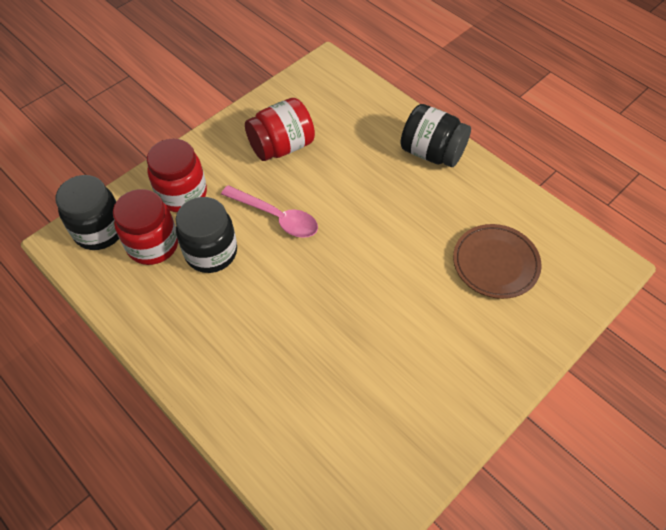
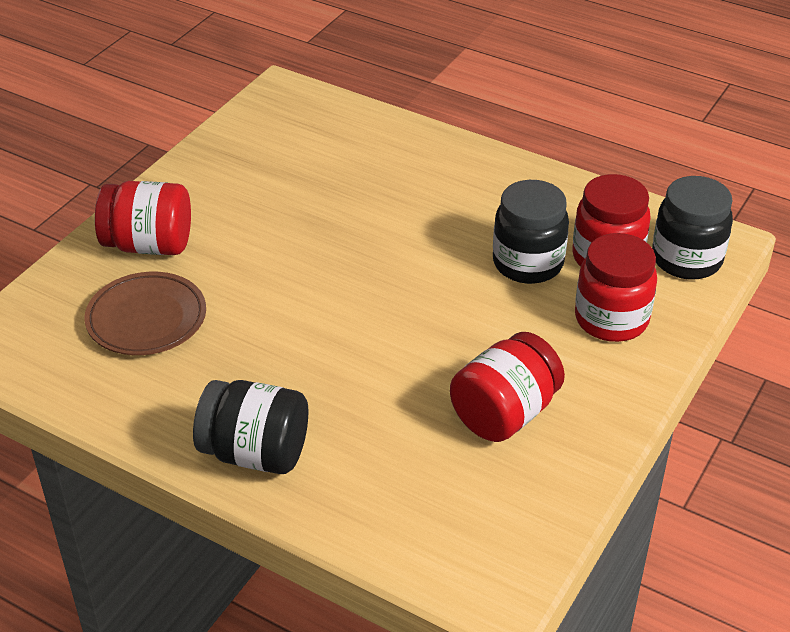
camera: 165 degrees right, 15 degrees down
(277, 217) = (463, 317): pink spoon -> none
(493, 338) = (149, 245): none -> red jar

